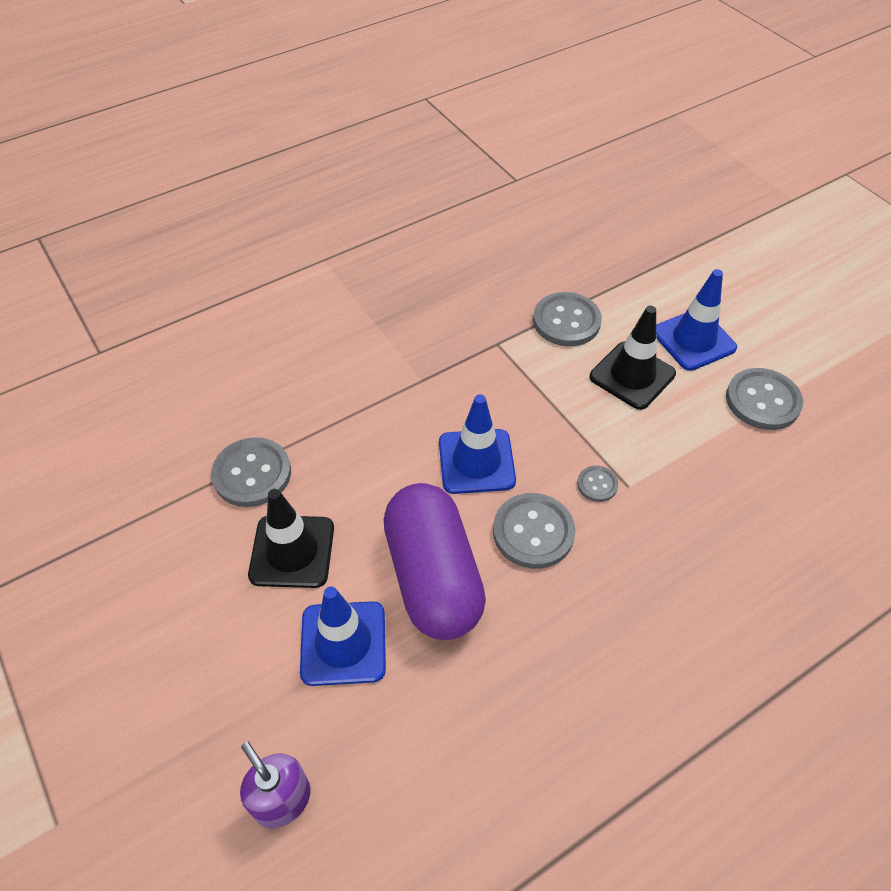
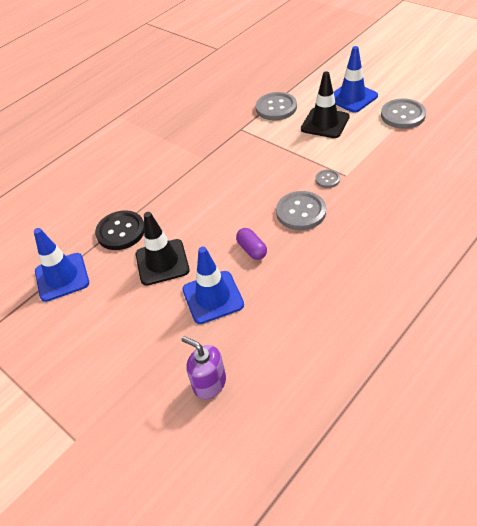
camera: 10 degrees left, 5 degrees down
(252, 474) = (121, 231): grey button -> black button
(433, 576) = (252, 250): purple capsule -> purple capsule, size x0.40
(476, 461) = (253, 188): blue traffic cone -> blue traffic cone (62, 277)

